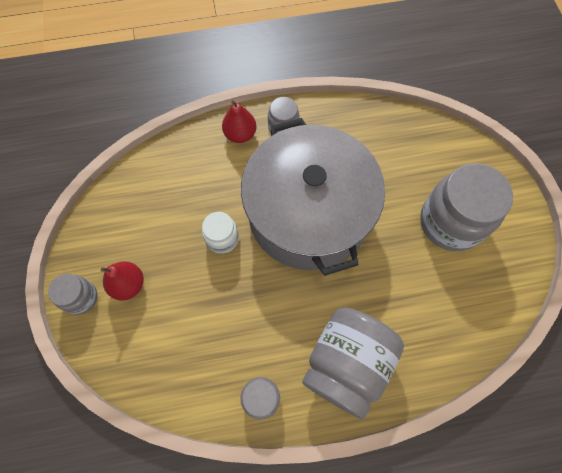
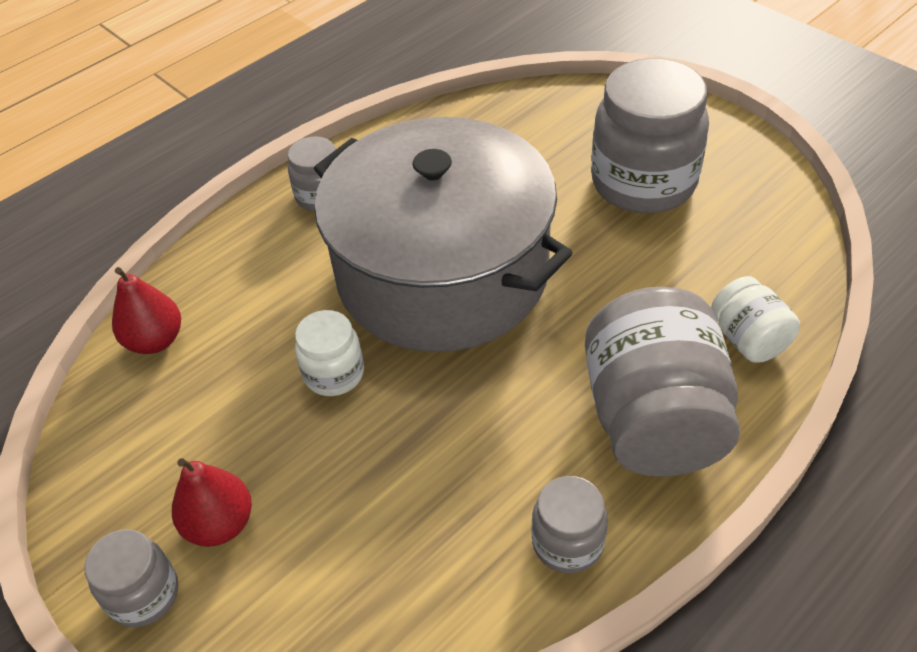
camera: 30 degrees left, 20 degrees down
(240, 134) = (260, 234): red pear -> red pear (155, 340)
(428, 353) = (748, 339): none -> white jar

